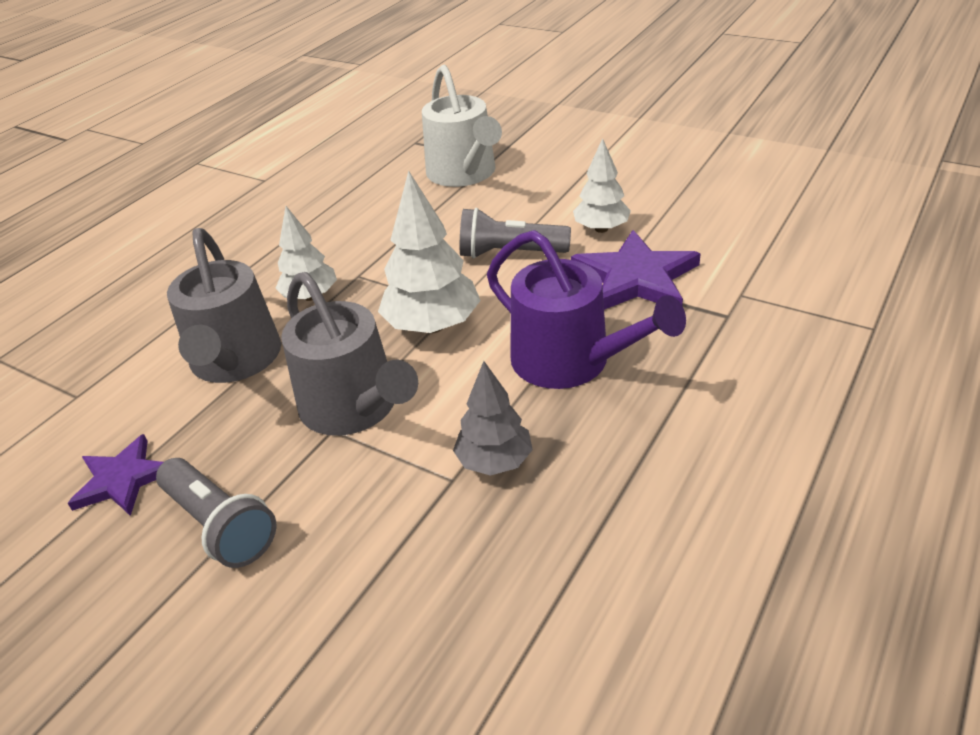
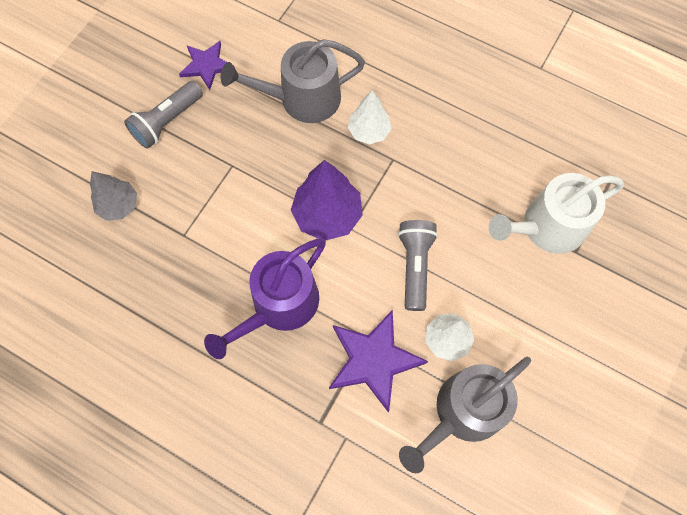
camera: 85 degrees right, 30 degrees up
(354, 407) = (250, 175): grey watering can -> grey watering can (463, 412)
(432, 326) = (327, 215): white tree -> purple tree
(495, 461) = (194, 258): grey tree -> grey tree (119, 205)

